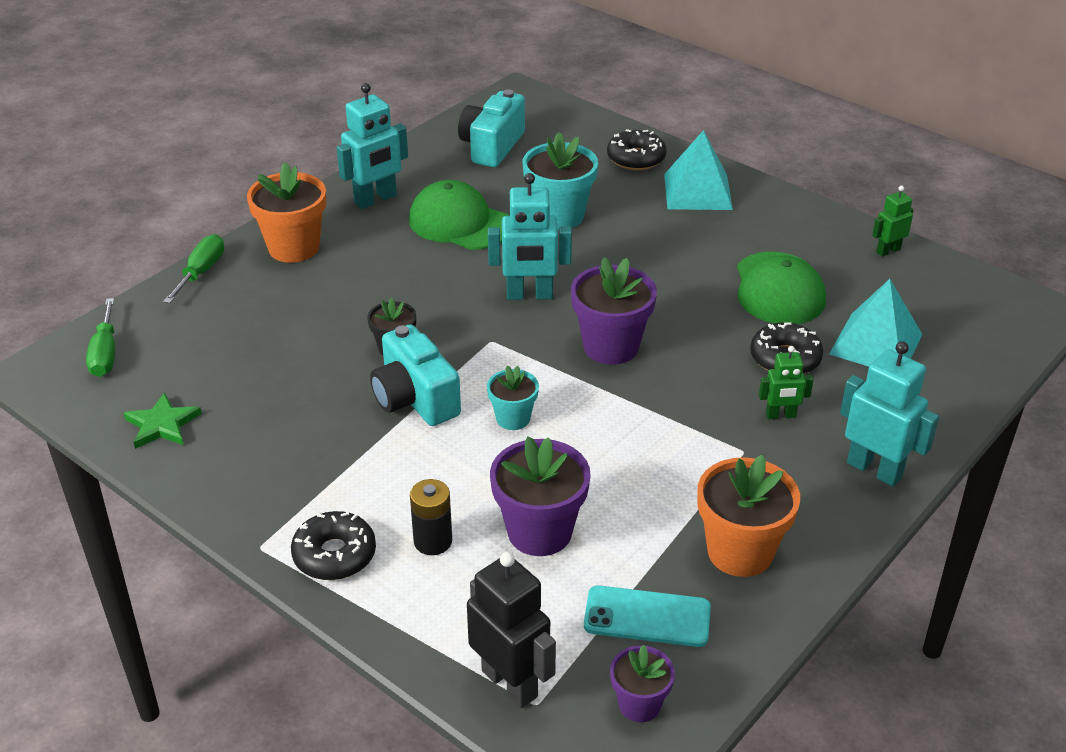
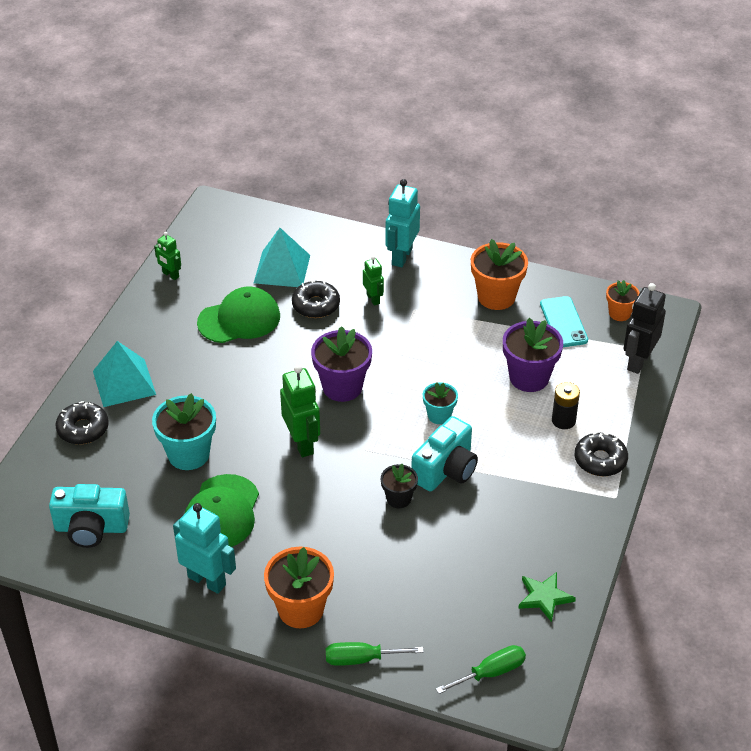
camera: 110 degrees left, 5 degrees up
(529, 295) = (302, 443): turquoise robot -> green robot
(639, 704) = (619, 313): purple flower pot -> orange flower pot

